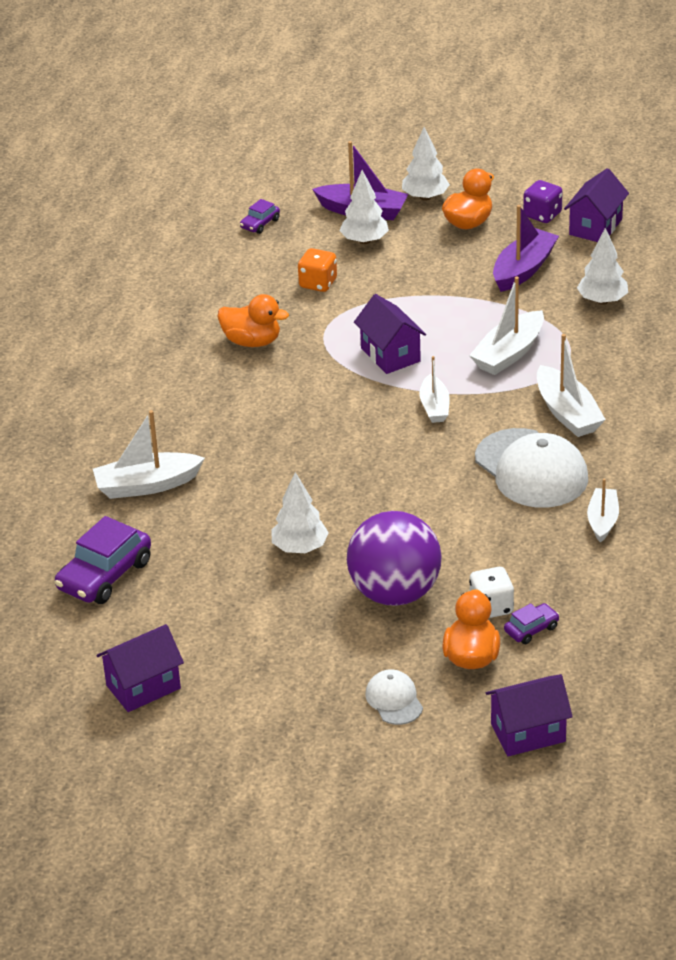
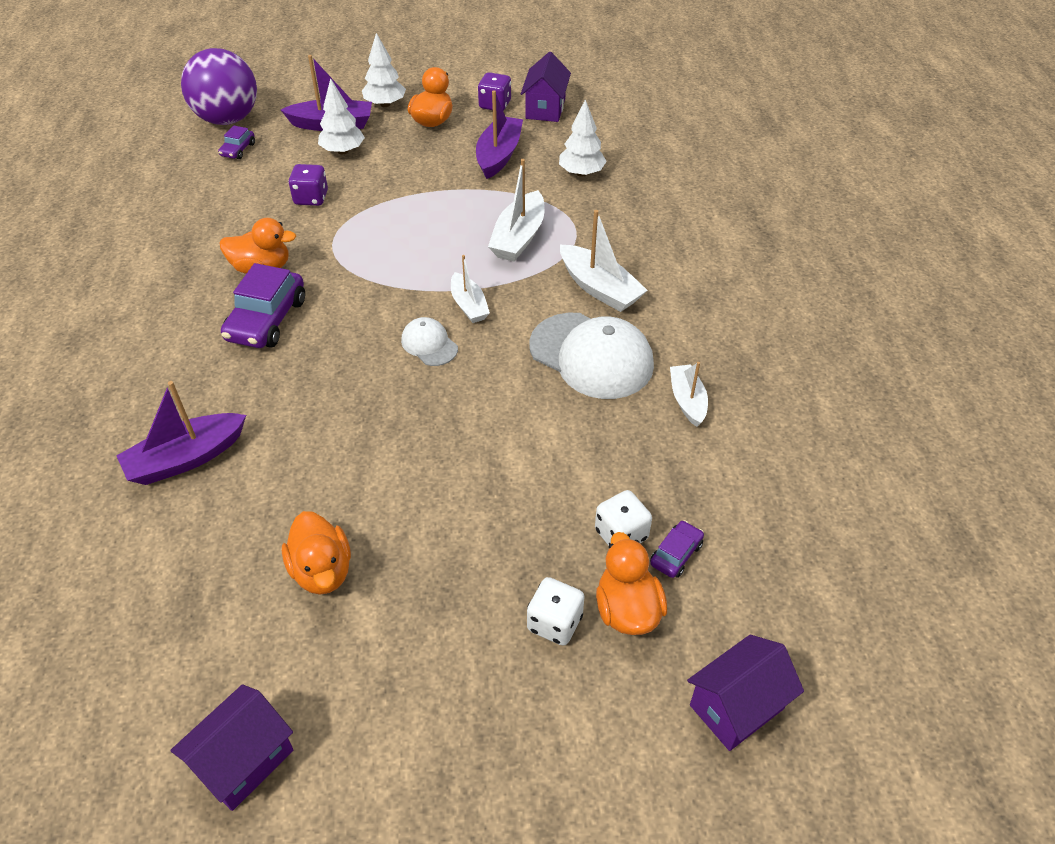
camera: 20 degrees left, 10 degrees up
(104, 575) = (159, 595): purple car -> purple car (267, 320)
(147, 485) = (186, 458): white boat -> purple boat
(235, 584) = (322, 571): none -> orange duck
(300, 548) = (383, 504): white tree -> none
(318, 283) = (311, 198): orange dice -> purple dice
(390, 355) = (405, 258): purple house -> none
(394, 700) = (563, 697): white cap -> white cap (429, 344)
(395, 593) = (509, 540): purple ball -> purple ball (228, 119)
(408, 654) = (554, 623): none -> white dice

